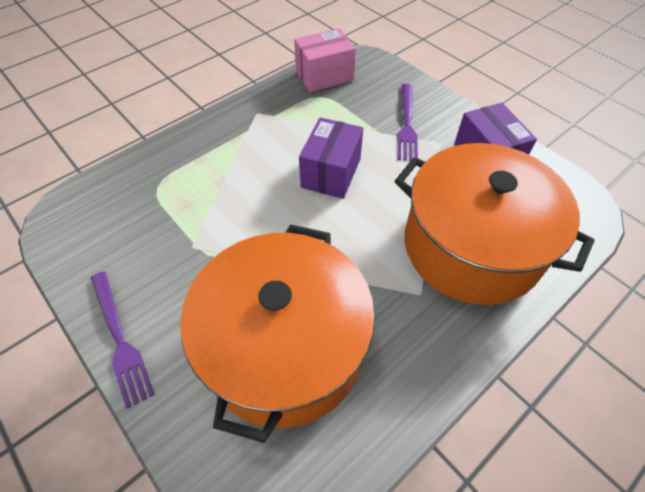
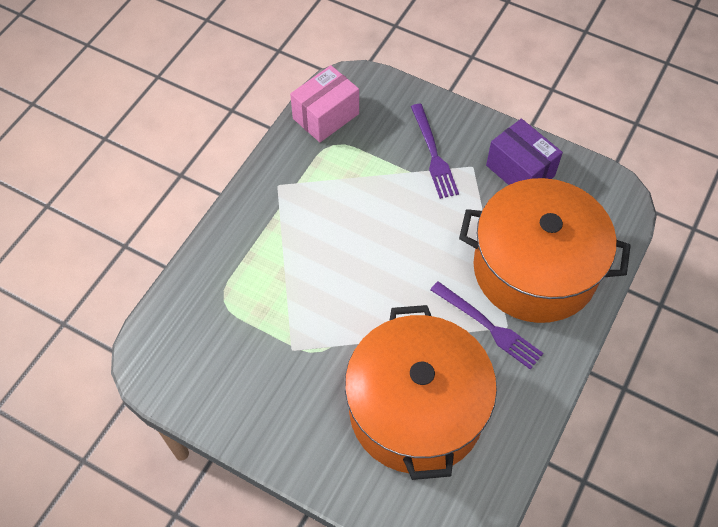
camera: 20 degrees left, 5 degrees up
(120, 339) = (277, 450): purple fork -> purple fork (488, 326)
(331, 173) = (383, 233): purple box -> none

